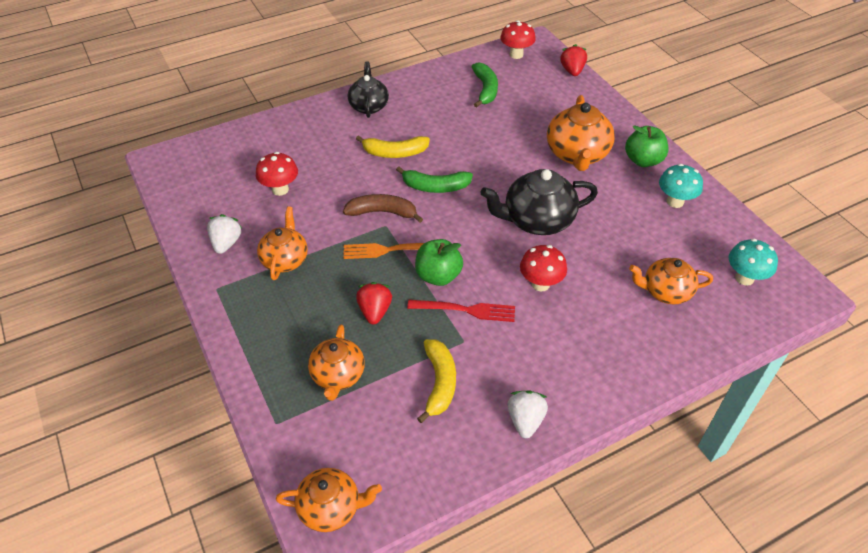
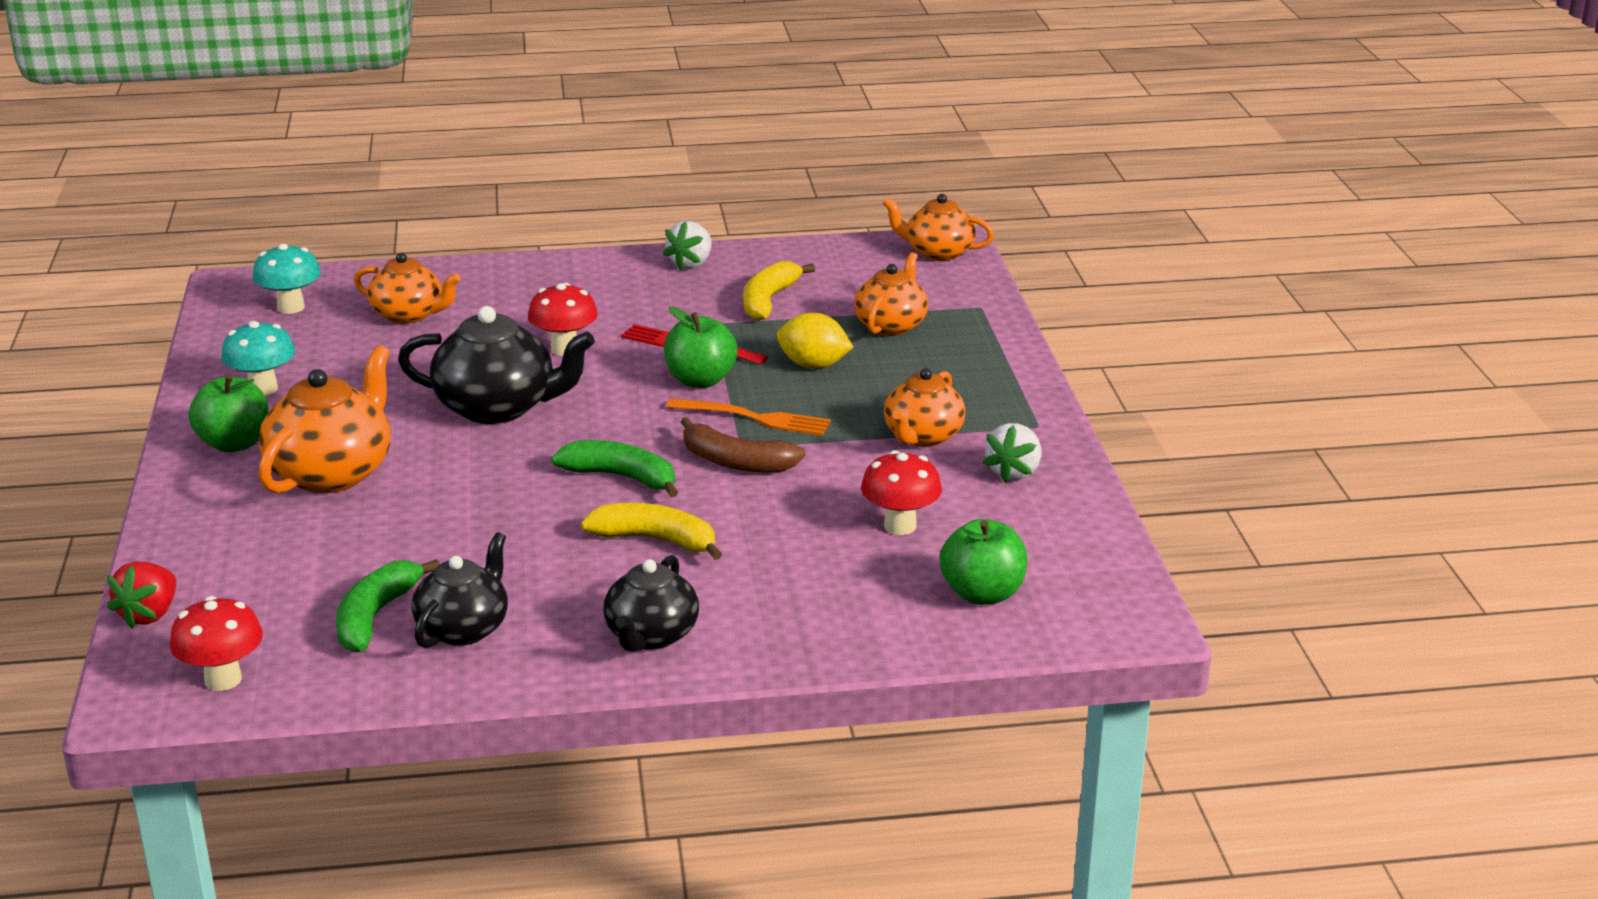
camera: 160 degrees left, 20 degrees down
(231, 159) = (982, 594): none -> green apple
(375, 311) = (813, 365): red strawberry -> yellow lemon
(446, 92) = (464, 629): none -> black teapot

